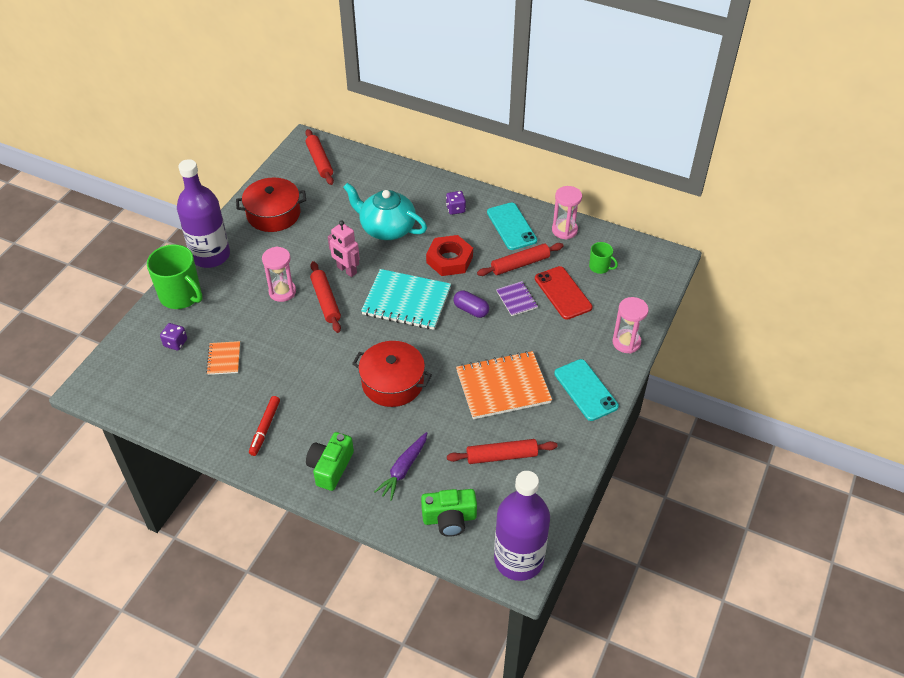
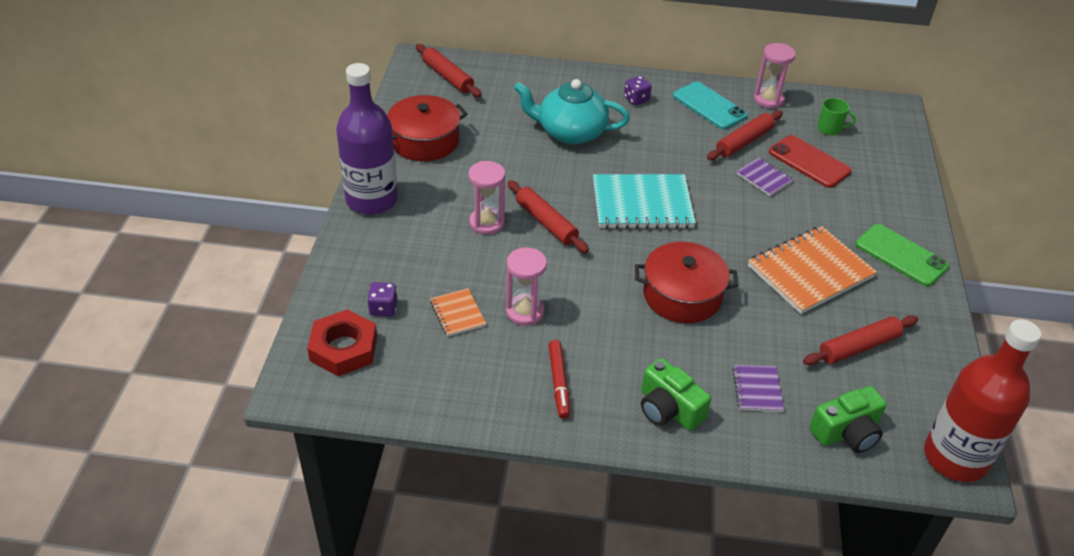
camera: 20 degrees left, 5 degrees down
(181, 295) = (359, 252): green mug -> none
(330, 467) = (668, 409): green camera -> green camera turned 45 degrees counterclockwise
(346, 270) = (550, 185): pink robot -> none
(403, 469) = (757, 389): purple carrot -> purple notebook
(449, 259) = (663, 151): red nut -> red nut (343, 348)
(471, 310) = (721, 198): purple capsule -> none
(518, 559) = (955, 457): purple bottle -> red bottle
(585, 390) = (901, 255): turquoise phone -> green phone
(626, 342) = (909, 198): pink hourglass -> pink hourglass (525, 312)

